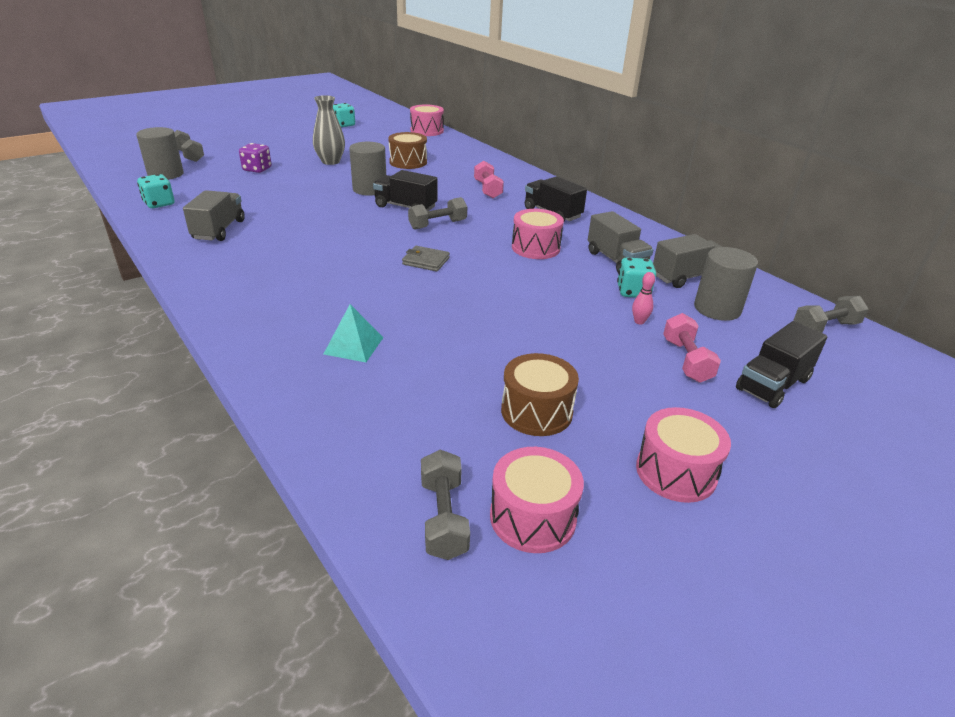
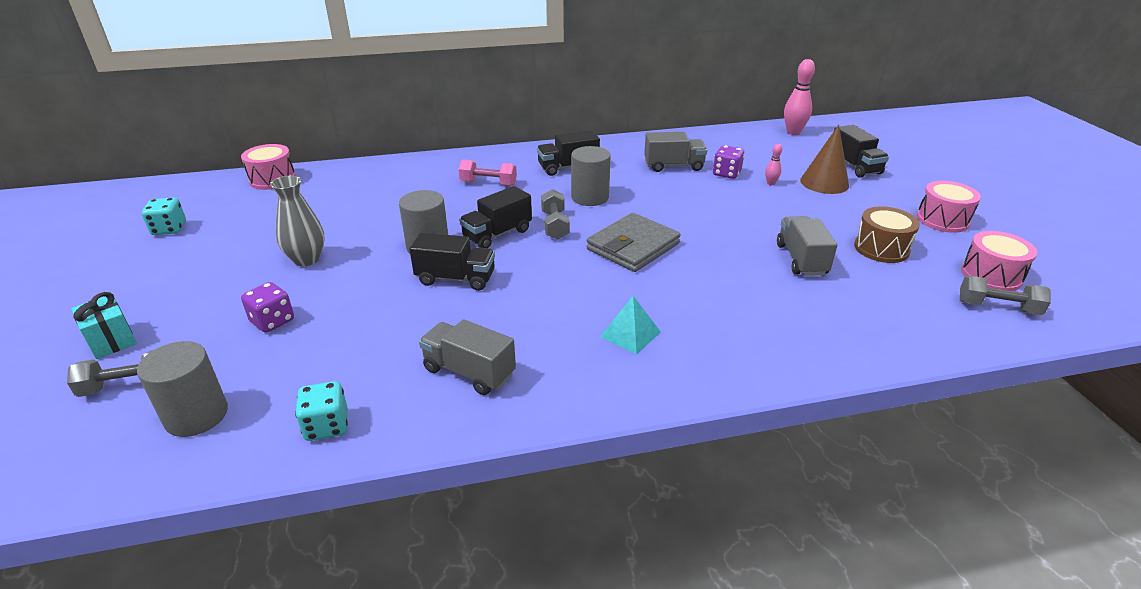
camera: 65 degrees left, 0 degrees up
(226, 143) = (112, 341): none -> turquoise gift
(331, 205) = (456, 278): none -> black truck
(353, 345) = (779, 310): turquoise pyramid -> turquoise pyramid (630, 334)
(408, 162) = (366, 209): brown drum -> none
(426, 261) = (633, 246): grey wallet -> grey wallet, size x1.90
(535, 248) = (633, 191): pink drum -> none
(633, 292) = (726, 173): turquoise dice -> purple dice
(686, 277) = (711, 150): grey truck -> grey truck (801, 260)
(686, 360) = (824, 183): pink dumbbell -> brown cone
(717, 309) = (760, 154): grey cylinder -> grey cylinder (590, 197)
(825, 328) = (793, 132): grey dumbbell -> pink bowling pin

